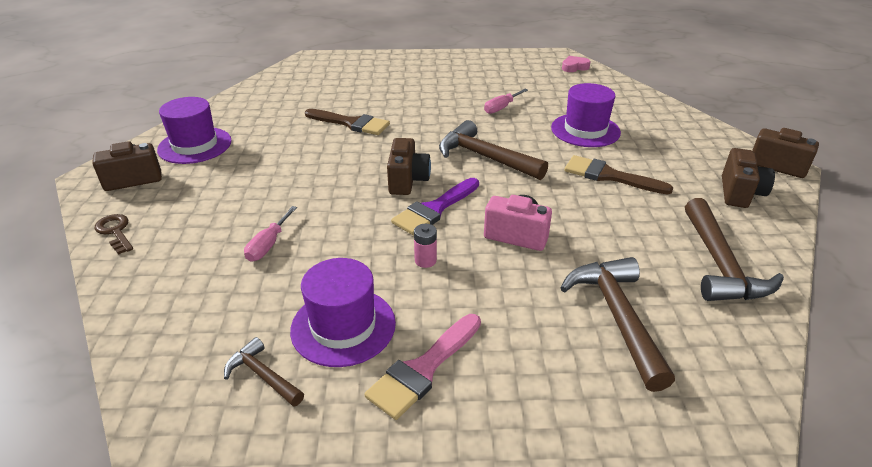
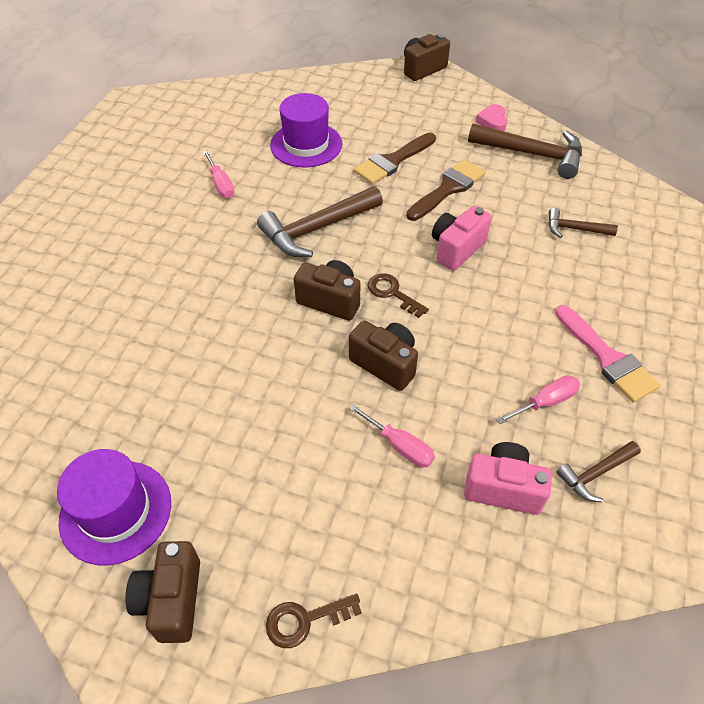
camera: 70 degrees left, 15 degrees up
(236, 311) = (503, 488): none -> pink camera
(343, 326) = (545, 402): purple hat -> pink screwdriver
(351, 123) = (169, 322): brown brush -> brown brush (448, 189)
(425, 260) = (471, 321): pink battery -> none
(434, 209) = (392, 293): purple brush -> brown key
(574, 67) = (168, 101): pink heart -> pink heart (492, 122)
(617, 316) = (574, 229): brown hammer -> brown hammer, size x0.53
(740, 193) = (451, 105): brown camera -> brown camera (385, 364)

